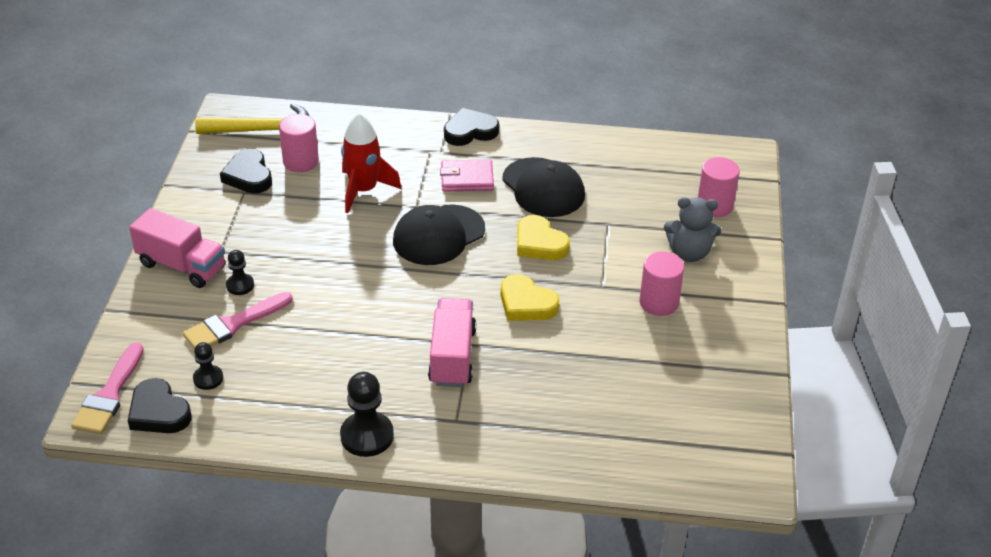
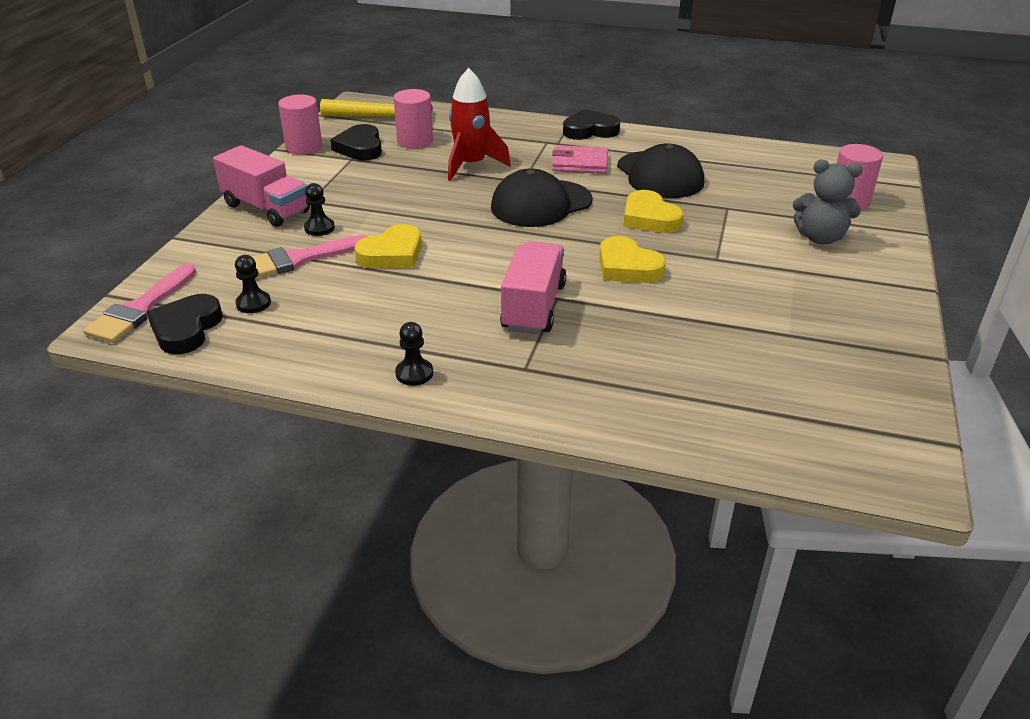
camera: 10 degrees right, 5 degrees down
(158, 412) = (186, 329): black heart -> black heart turned 45 degrees clockwise
(315, 309) = (392, 254): none -> yellow heart
(367, 436) = (414, 373): black pawn -> black pawn, size x0.58
(659, 302) = (783, 278): pink cylinder -> pink cylinder (304, 147)

